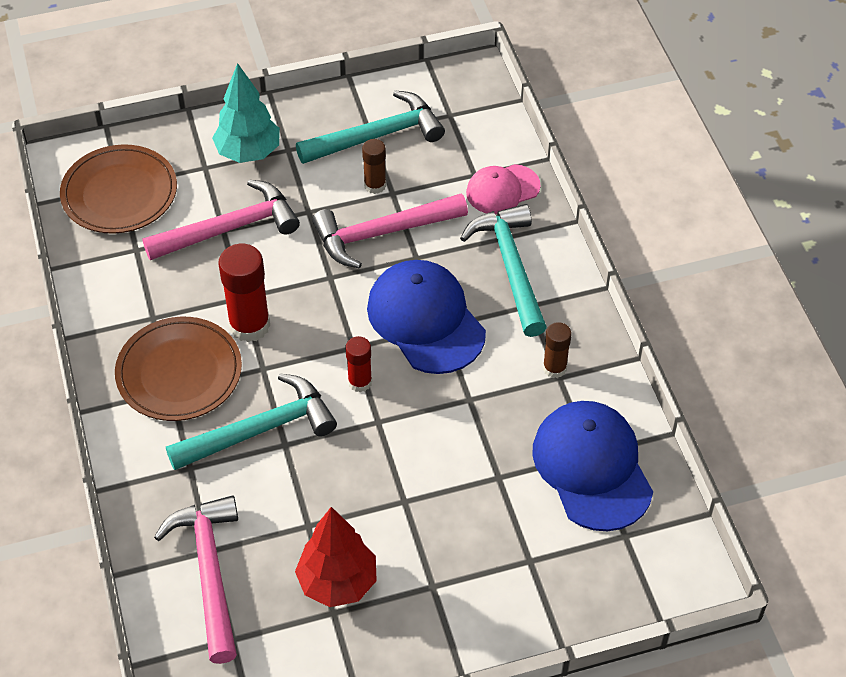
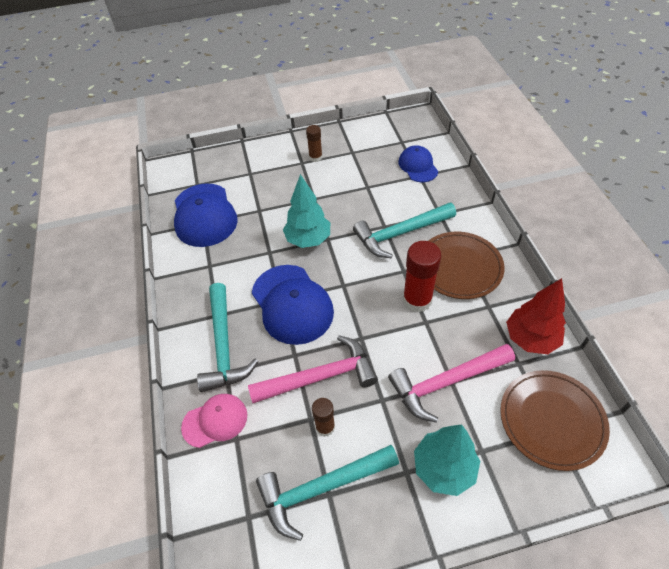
camera: 175 degrees left, 0 degrees up
(210, 573) = (418, 166): pink hammer -> blue cap
(338, 582) = (350, 163): red tree -> red tree (530, 339)
(360, 382) = (339, 262): red glue stick -> none
(409, 420) = (308, 240): none -> turquoise tree
(554, 368) = (211, 271): brown glue stick -> brown glue stick (315, 157)

